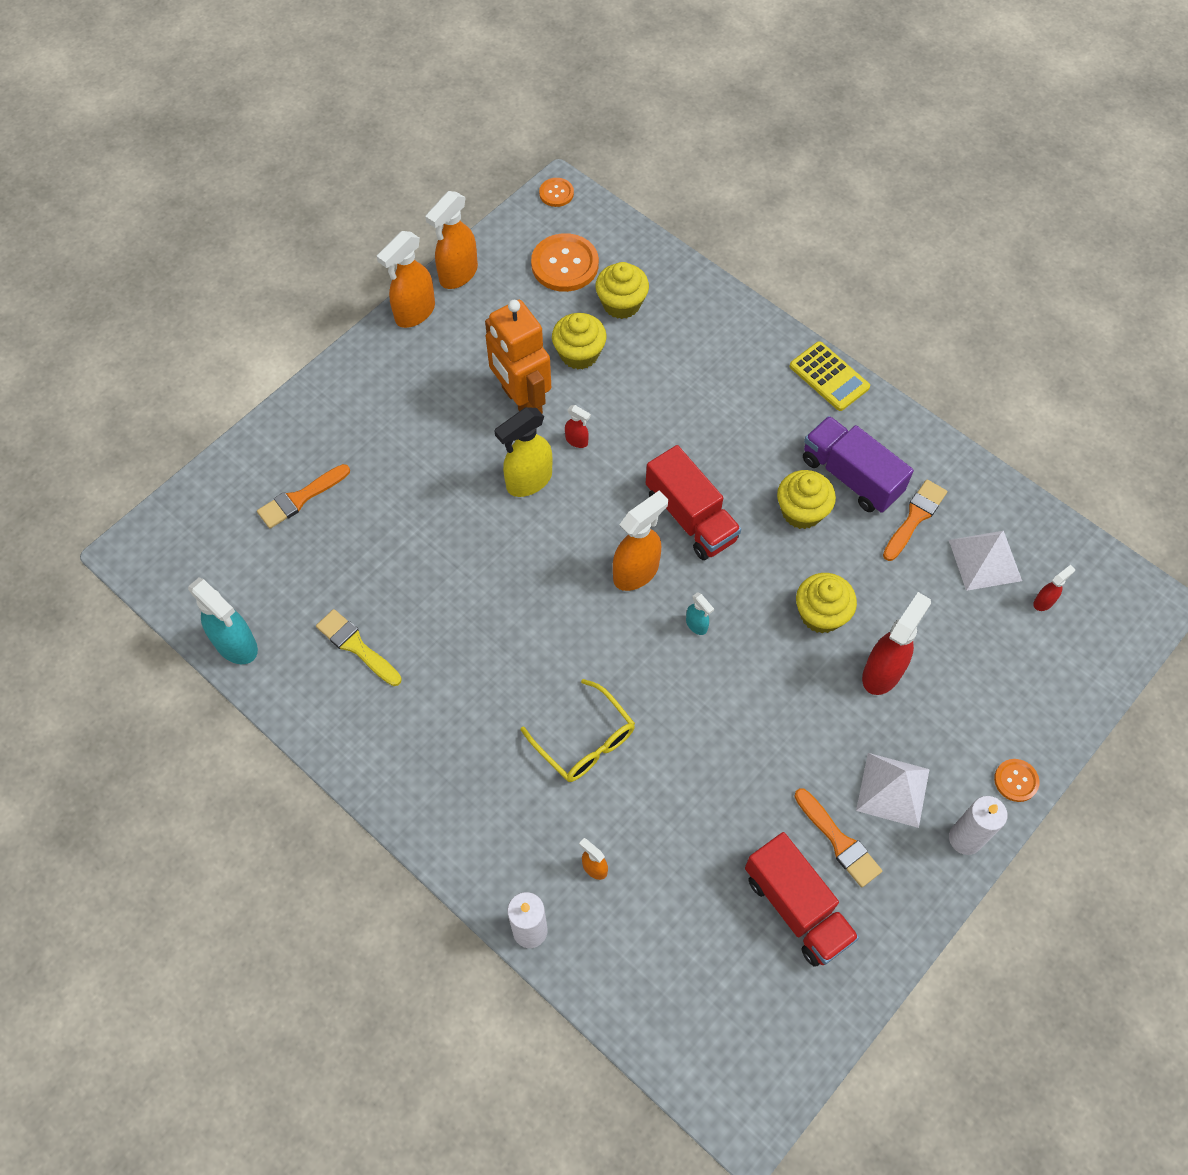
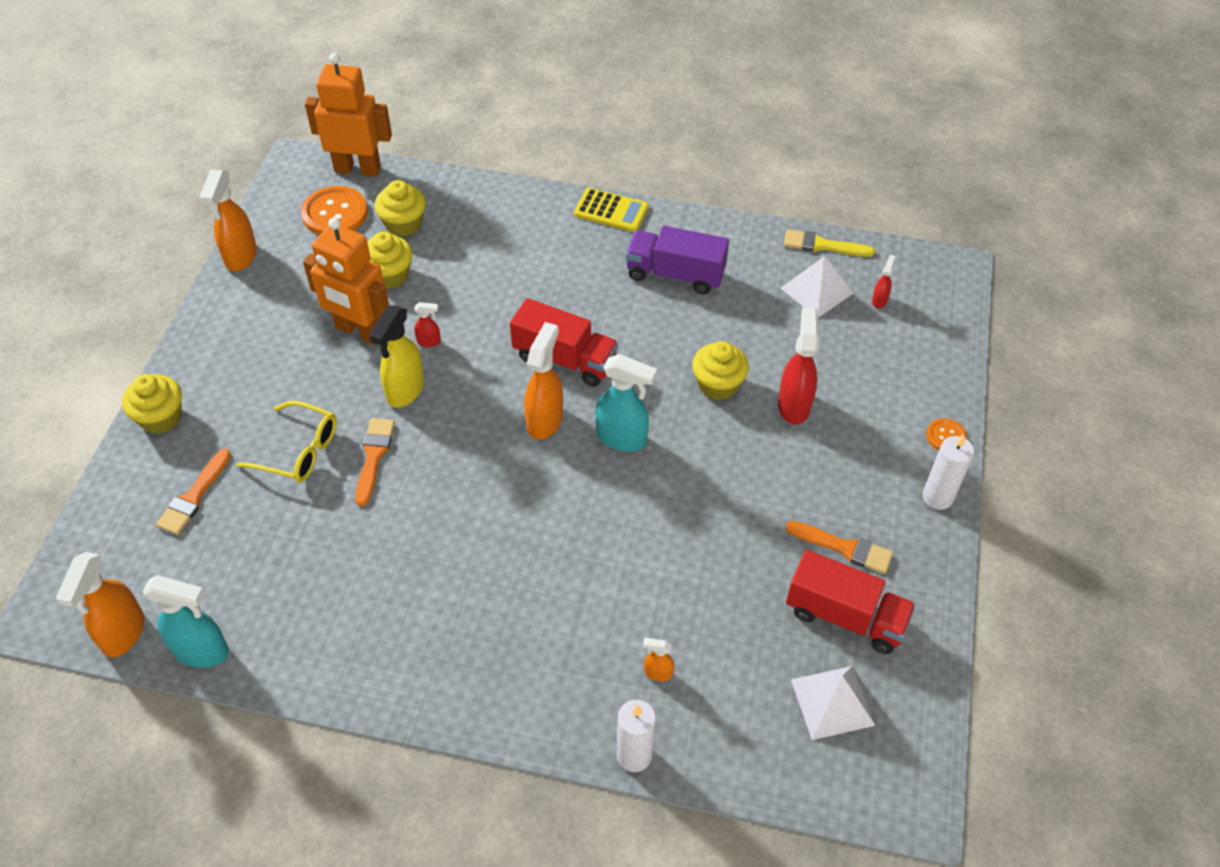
camera: 30 degrees left, 10 degrees down
(356, 646) = (324, 596): yellow brush -> yellow brush (822, 245)
(414, 313) = (217, 302): orange spray bottle -> orange spray bottle (123, 633)
(556, 193) = (294, 163): orange button -> none
(585, 741) = (584, 574): yellow glasses -> yellow glasses (299, 451)
(611, 224) = (358, 169): none -> orange robot
(696, 625) = (622, 438): turquoise spray bottle -> turquoise spray bottle, size x2.05
(801, 511) = (653, 316): yellow cupcake -> yellow cupcake (161, 417)
(892, 789) = (859, 488): white pyramid -> white pyramid (832, 702)
(915, 517) = (744, 283): orange brush -> orange brush (374, 456)

